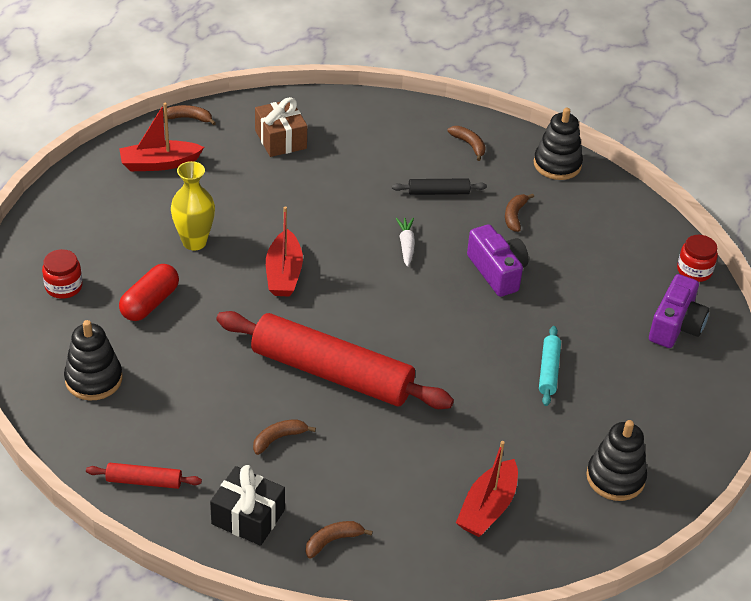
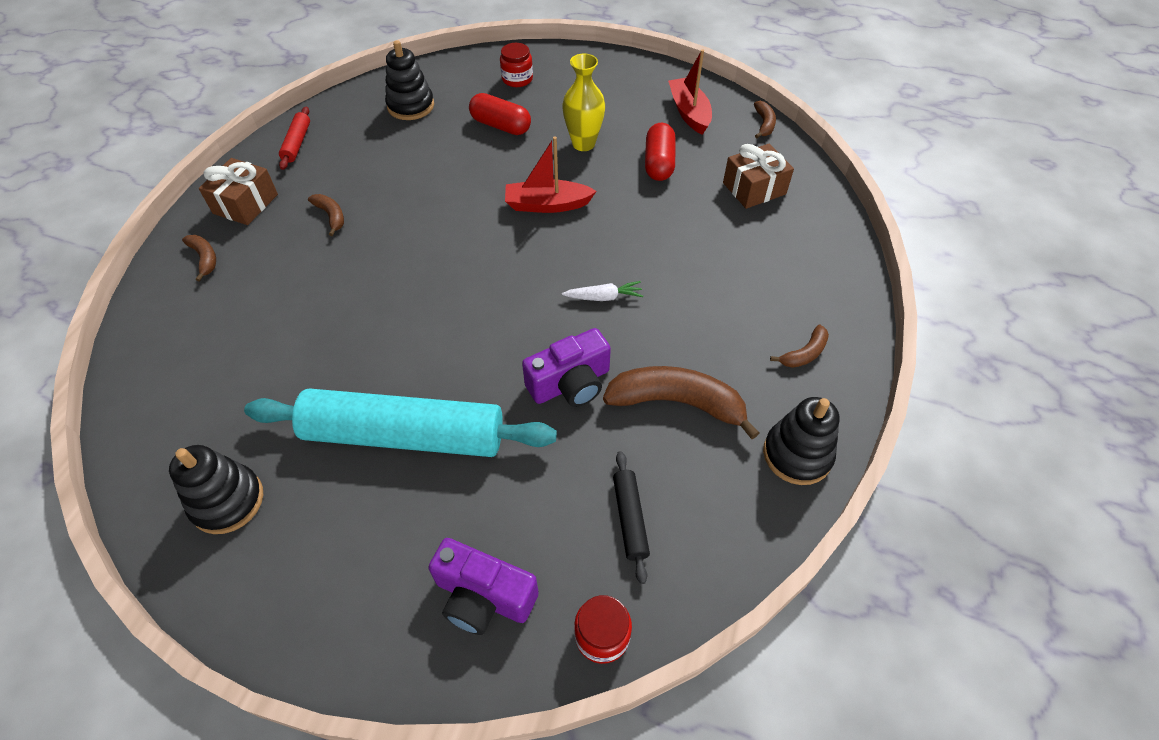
camera: 90 degrees right, 10 degrees up
(234, 193) = (659, 163): none -> red capsule
(248, 517) = (245, 204): black gift -> brown gift
(332, 373) = (410, 247): red rolling pin -> none
(438, 192) = (703, 324): black rolling pin -> black rolling pin (630, 518)
(487, 508) = (214, 374): red boat -> none
(514, 216) = (677, 402): brown banana -> brown banana, size x2.02
(548, 370) = (404, 435): turquoise rolling pin -> turquoise rolling pin, size x2.38

